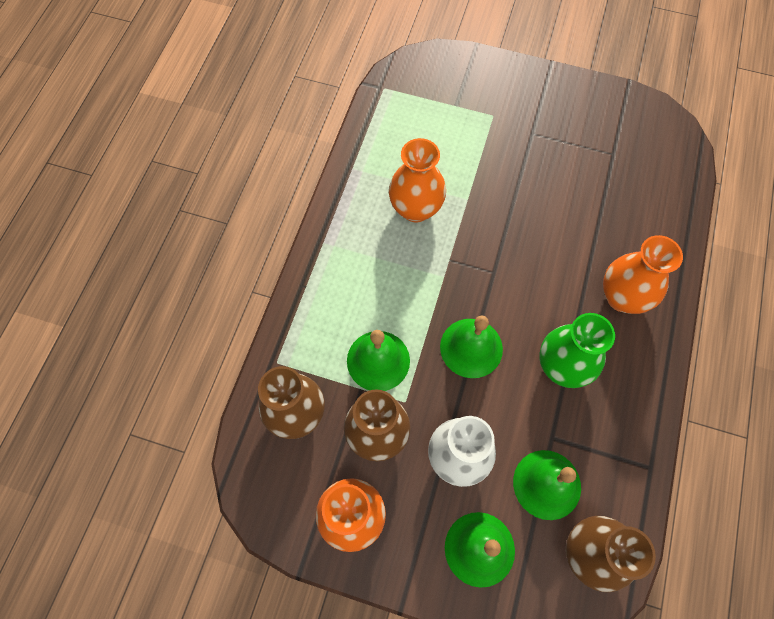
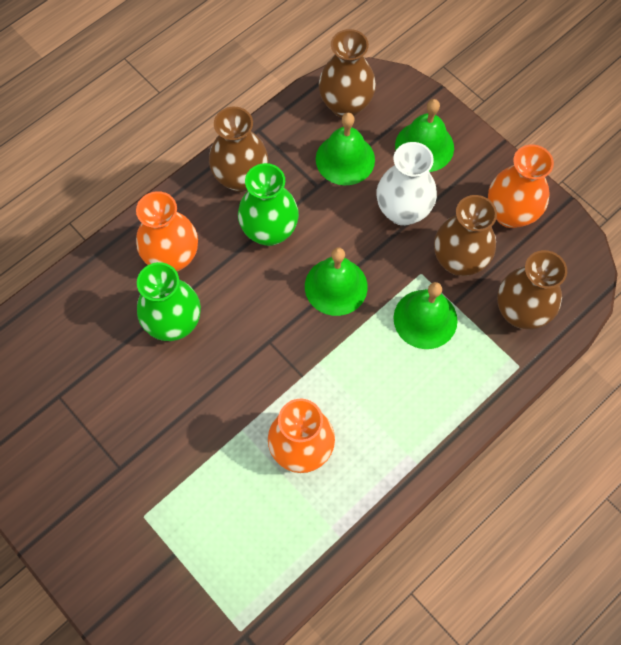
camera: 150 degrees left, 0 degrees up
(576, 246) = (174, 323): none -> green vase
(626, 405) = (241, 178): none -> brown vase

